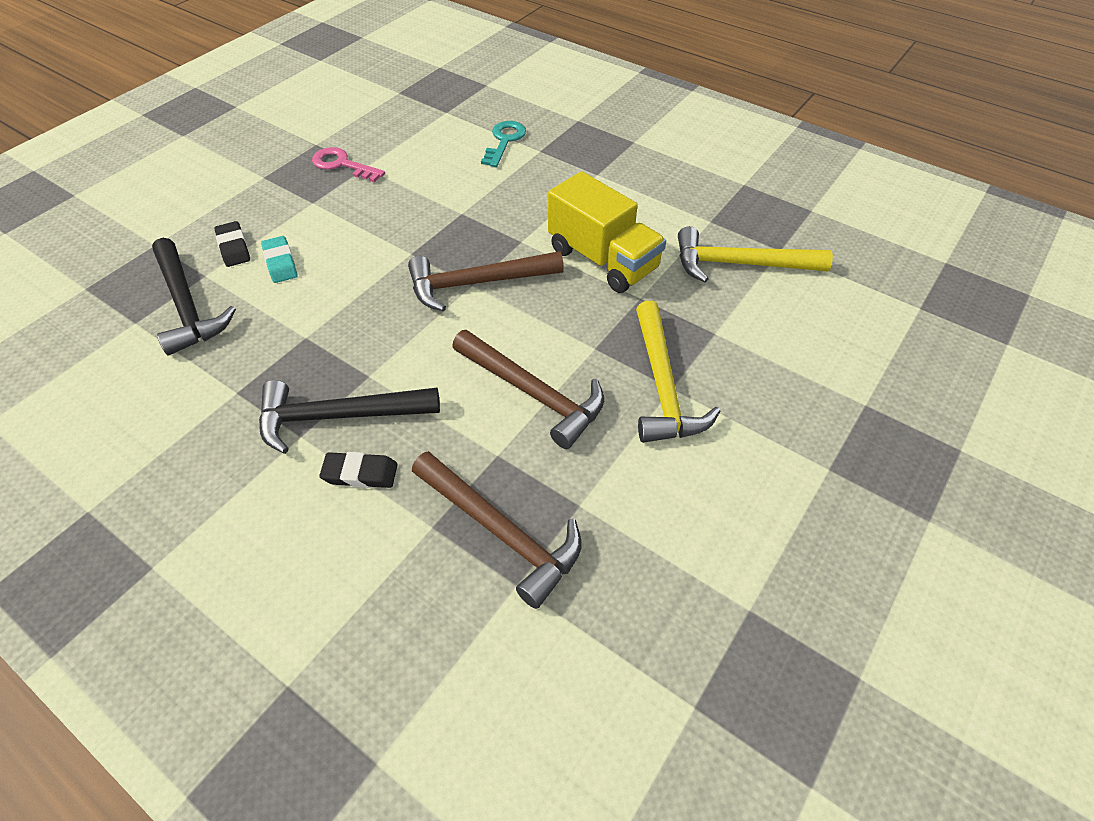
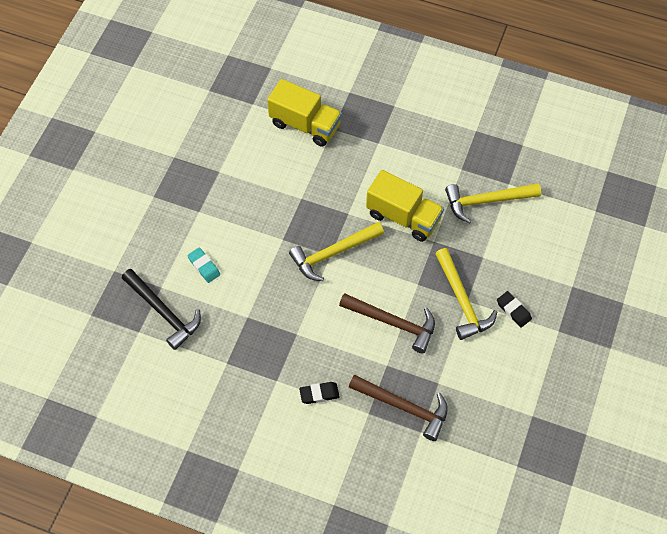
camera: 15 degrees left, 10 degrees up
(234, 247) = (167, 261): black eraser -> black eraser (513, 310)
(338, 416) = (292, 364): black hammer -> none
(342, 164) = (202, 173): pink key -> none
(477, 283) = (333, 253): brown hammer -> yellow hammer
(504, 141) = (305, 125): turquoise key -> yellow truck

